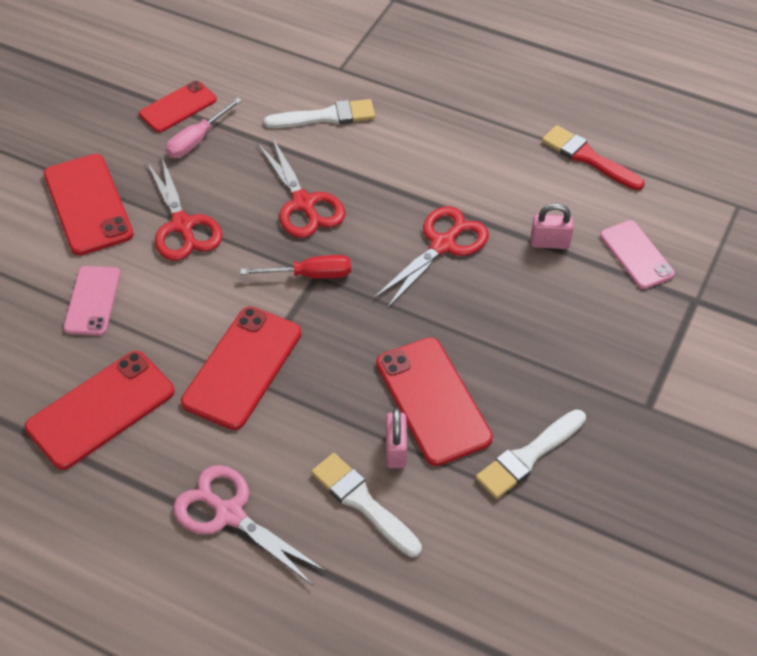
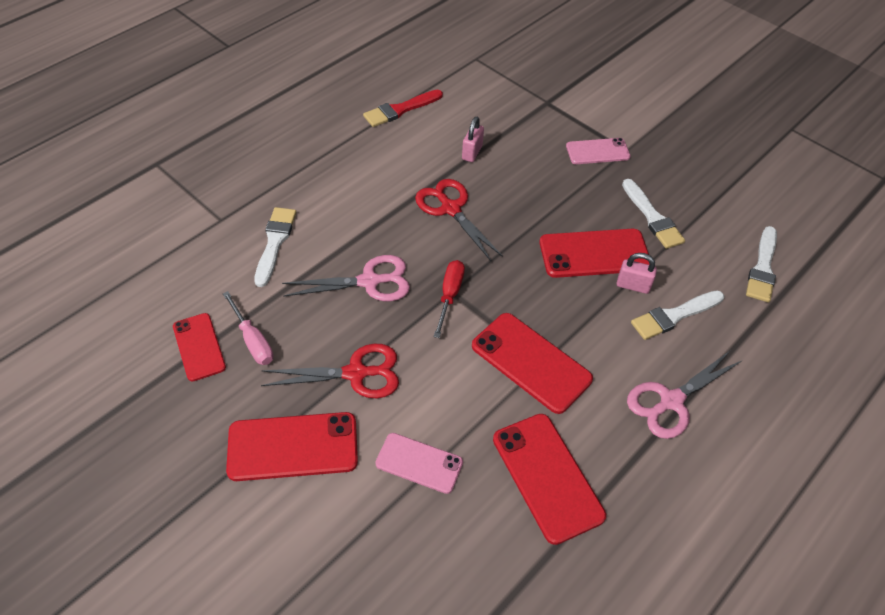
camera: 75 degrees left, 0 degrees up
(303, 204) = (369, 281): red scissors -> pink scissors
(491, 604) = (762, 268): none -> white brush
(636, 255) = (499, 115): pink phone -> pink phone (597, 151)

